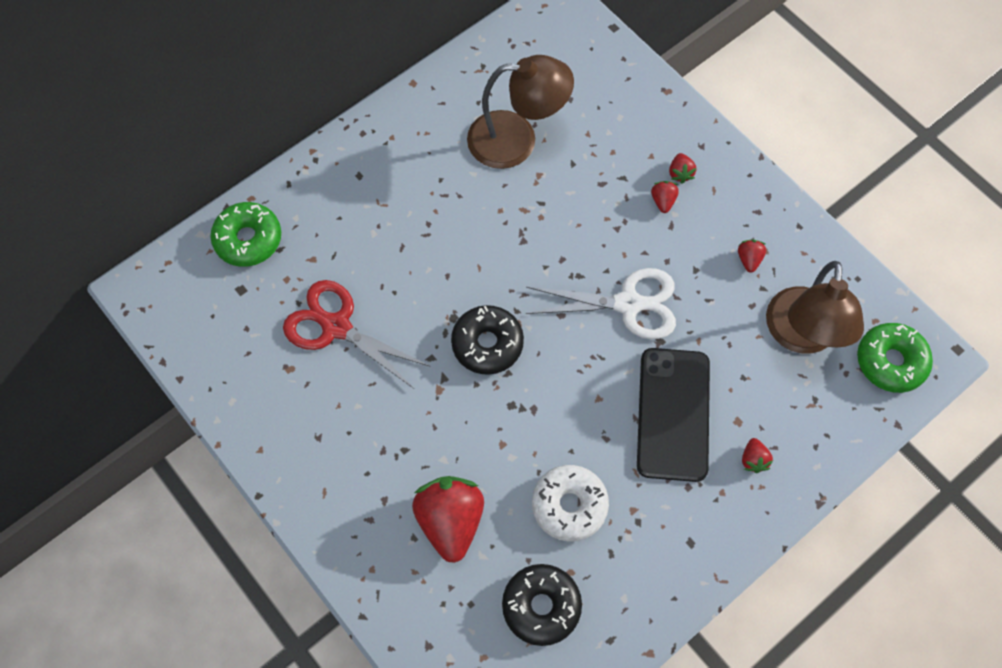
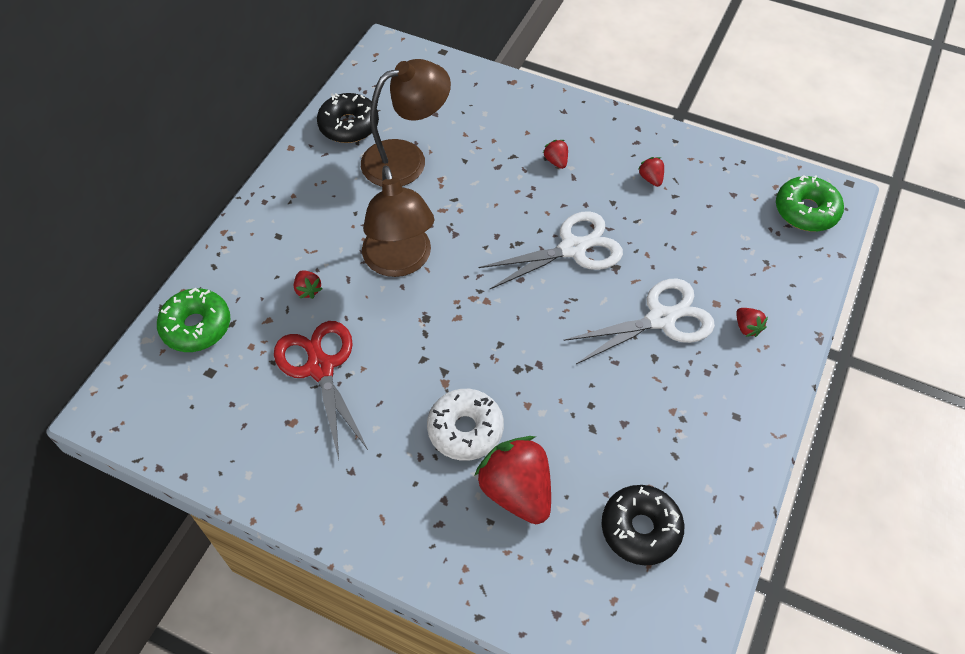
camera: 25 degrees left, 10 degrees down
(336, 327) = (320, 368): red scissors -> red scissors turned 60 degrees clockwise
(487, 344) = (468, 327): black donut -> black donut (349, 125)
(569, 505) = (616, 431): white donut -> white donut (465, 429)
(673, 414) = (660, 319): black phone -> white scissors
(680, 173) = (558, 136): red strawberry -> red strawberry (308, 290)
(801, 336) = (726, 219): brown lamp -> brown lamp (400, 262)

